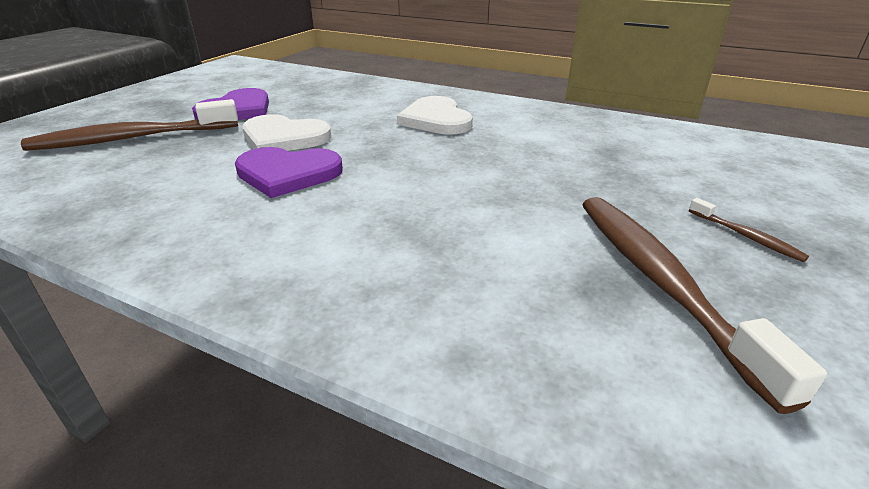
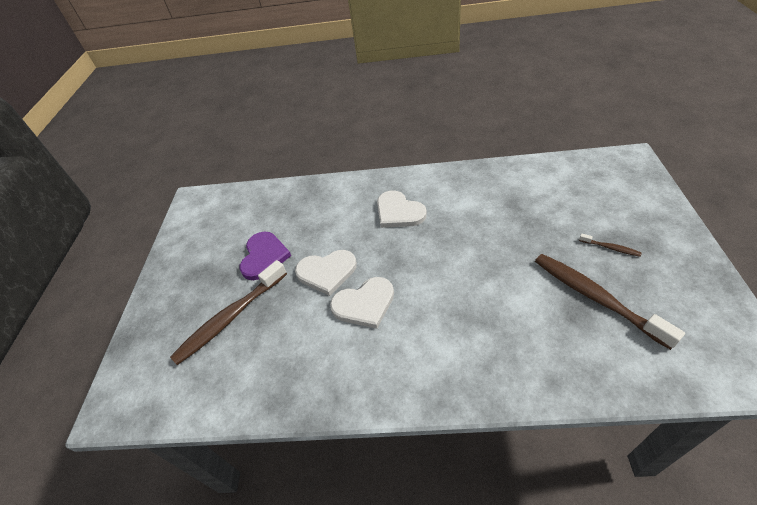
camera: 20 degrees left, 15 degrees up
(288, 173) = (364, 304): purple heart -> white heart

